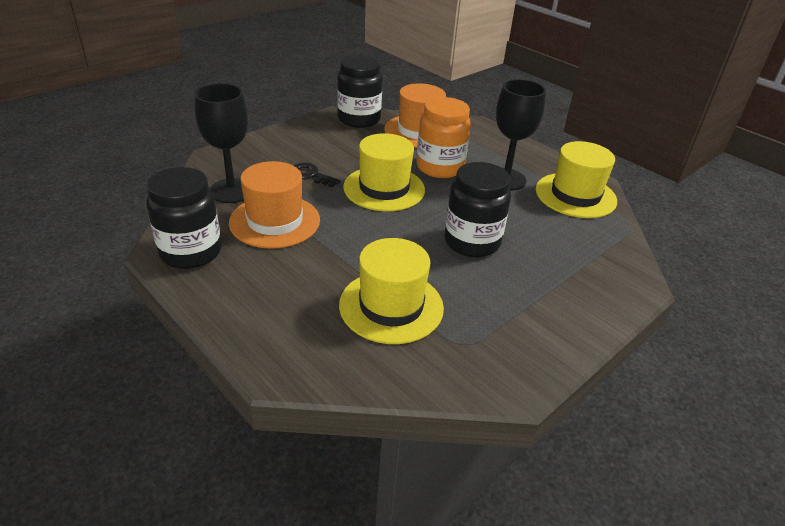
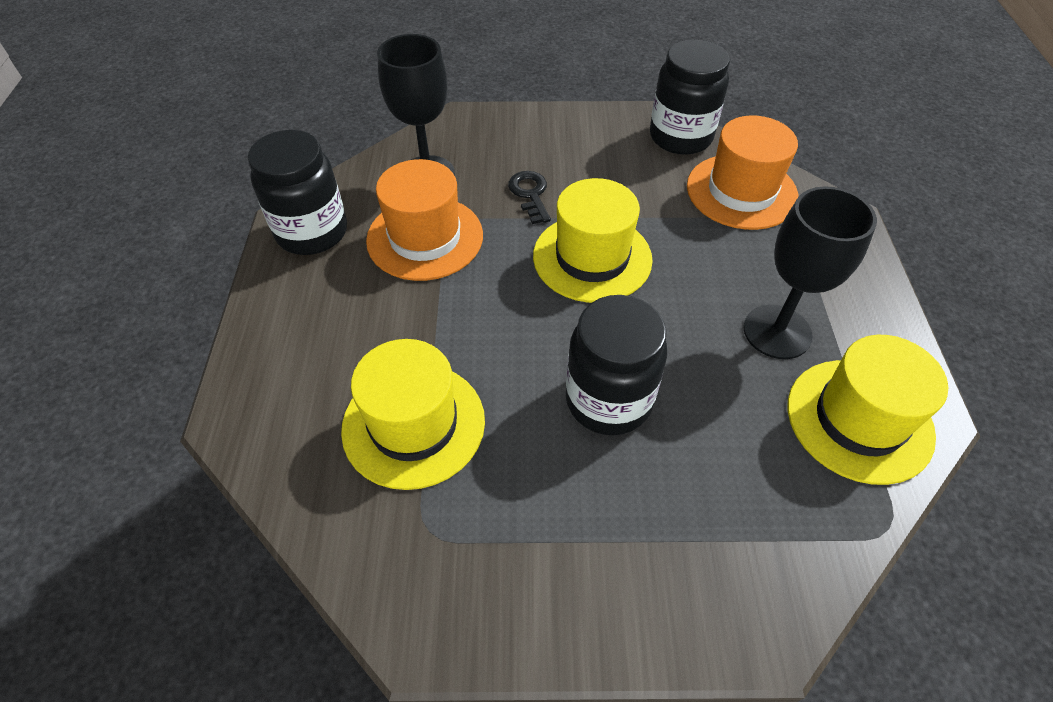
camera: 45 degrees right, 15 degrees up
(439, 167) = (702, 263): orange jar -> none

